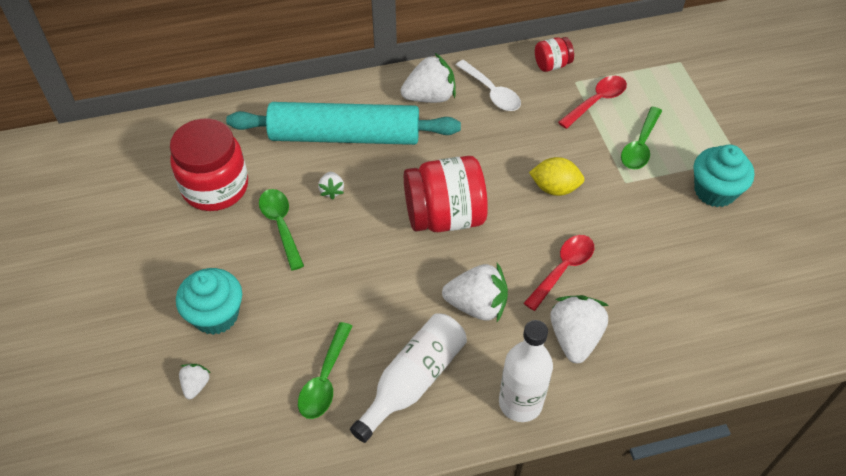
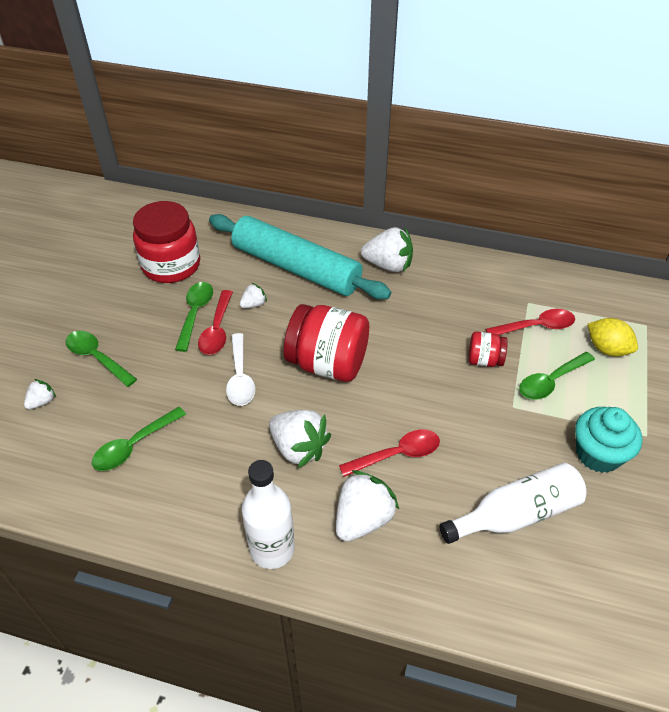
camera: 30 degrees right, 5 degrees down
(216, 315) = (97, 357): turquoise cupcake -> green spoon
(316, 232) = (217, 330): none -> red spoon
(332, 190) = (254, 304): white strawberry -> white strawberry turned 150 degrees counterclockwise
(413, 381) = (199, 482): white bottle -> white bottle (516, 514)
(491, 92) = (444, 282): white spoon -> white spoon (240, 377)
(552, 65) = (516, 280): red jar -> red jar (484, 360)
(555, 188) = (441, 383): yellow lemon -> yellow lemon (607, 349)

